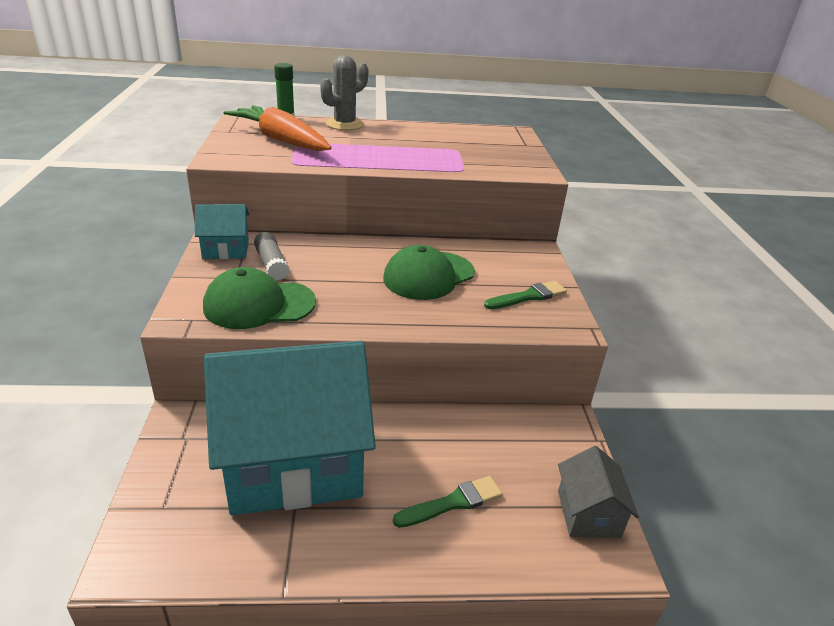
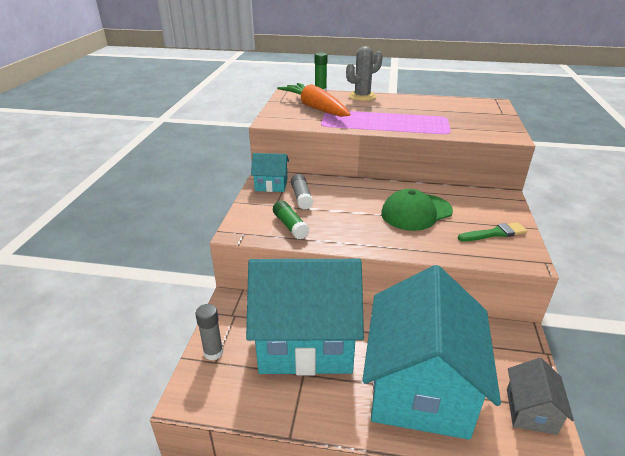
camera: 15 degrees right, 0 degrees up
(159, 494) = (213, 352): none -> grey glue stick
(259, 304) = (290, 226): green cap -> green glue stick
(452, 503) = (420, 387): green brush -> turquoise house

